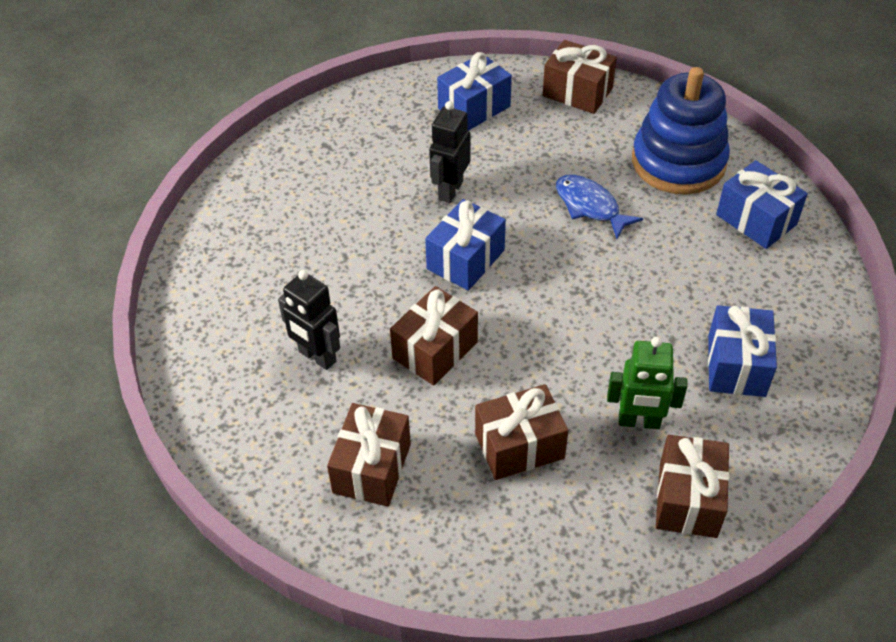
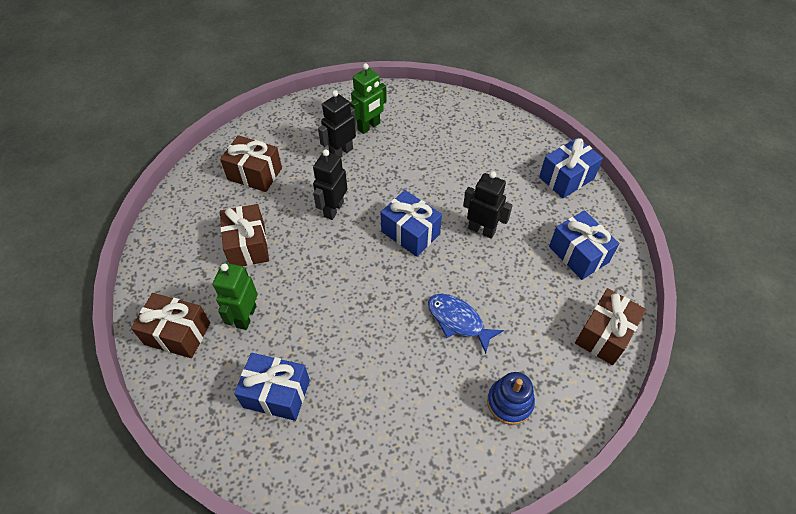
camera: 95 degrees right, 5 degrees up
(257, 328) = (369, 126): none -> green robot
(435, 350) = (333, 209): brown gift -> black robot
(590, 206) = (458, 320): blue fish -> blue fish turned 105 degrees counterclockwise
(678, 162) = (509, 402): blue stacking toy -> blue stacking toy, size x0.53
(756, 220) = (431, 454): blue gift -> blue gift (566, 178)

